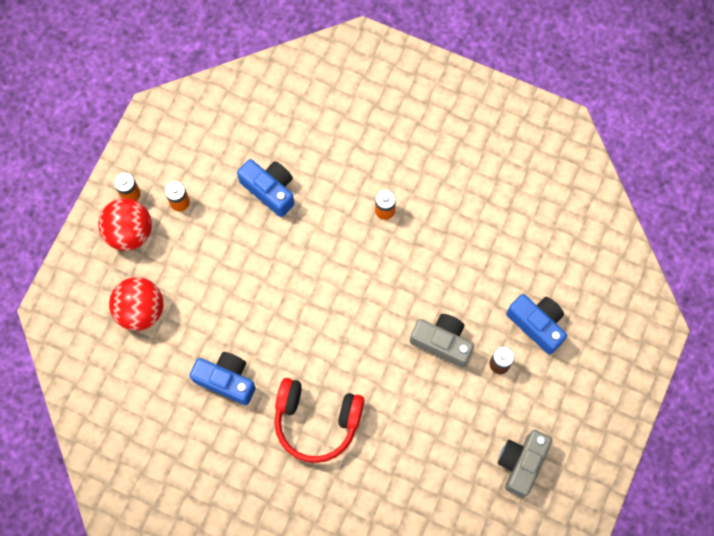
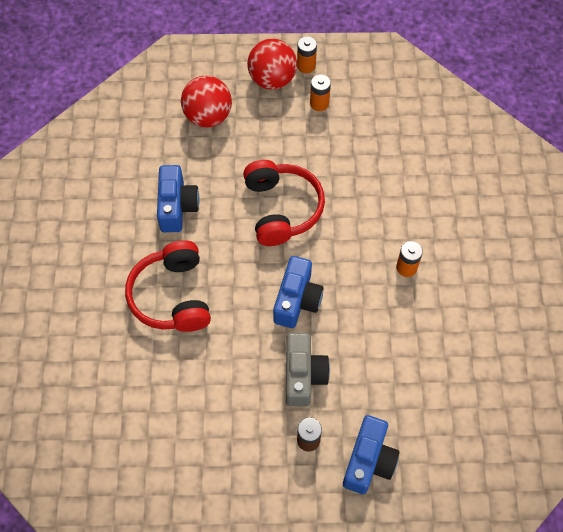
camera: 65 degrees right, 10 degrees down
(270, 190) = (370, 165): blue camera -> blue camera (297, 300)
(275, 288) = (281, 209): none -> red headphones
(521, 463) = (214, 507): grey camera -> none

